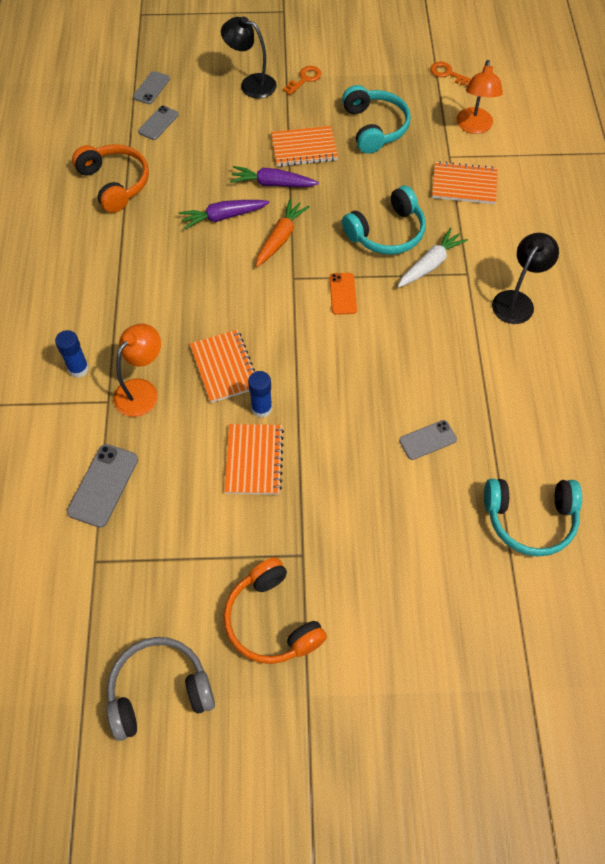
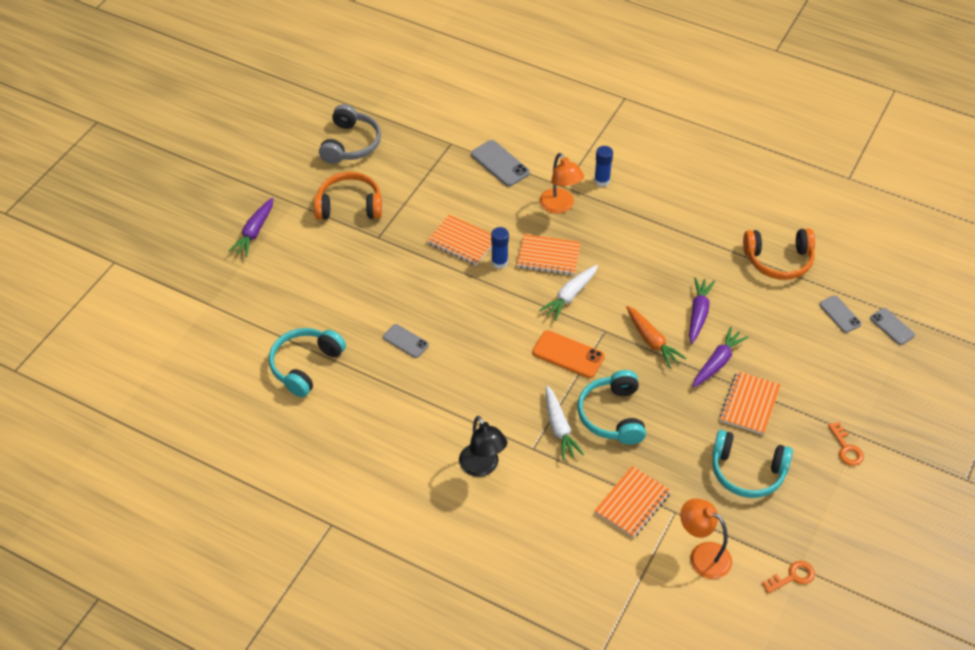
camera: 120 degrees right, 10 degrees down
(251, 84) = (860, 402): black lamp -> none
(267, 324) = (570, 296): none -> white carrot
(343, 294) = (568, 354): orange phone -> orange phone, size x1.52
(387, 713) = (254, 232): none -> purple carrot
(427, 440) = (405, 341): grey phone -> grey phone turned 60 degrees counterclockwise

